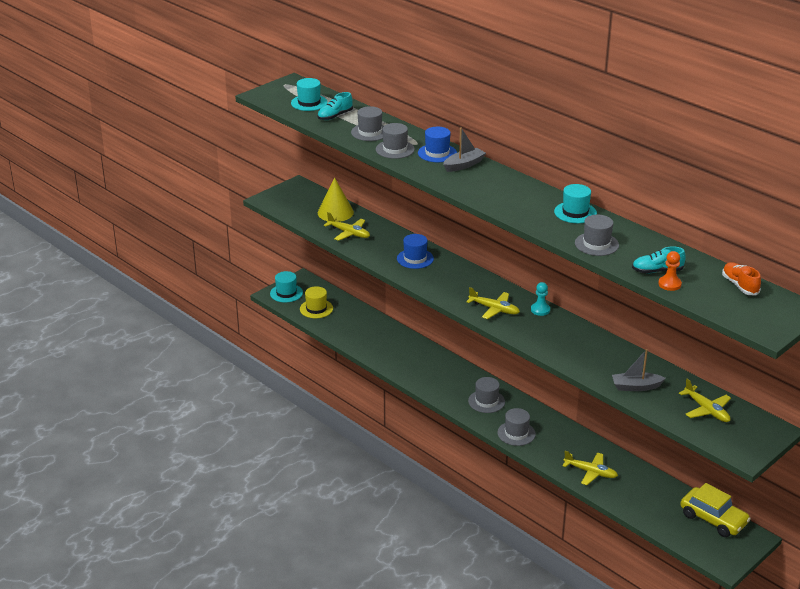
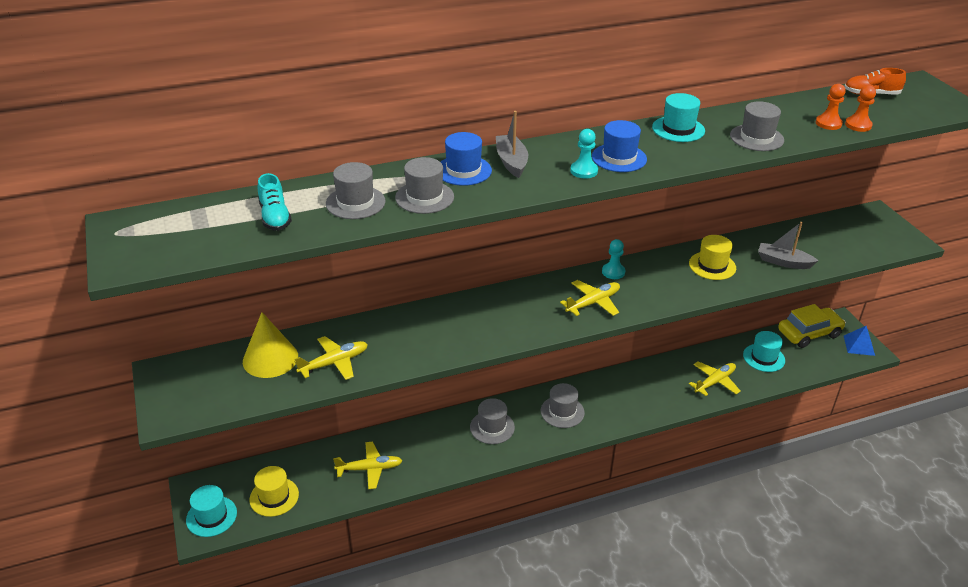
camera: 65 degrees left, 5 degrees up
(309, 103) = (206, 227): turquoise hat -> turquoise hat (763, 358)
(415, 258) = (442, 326): blue hat -> blue hat (619, 158)
(477, 190) = (584, 171): none -> turquoise pawn
(516, 433) = (629, 410): grey hat -> grey hat (492, 427)
(594, 353) = (712, 266): none -> yellow hat
(636, 387) = (783, 262): grey boat -> grey boat turned 90 degrees clockwise
(657, 271) = (828, 123): turquoise shoe -> orange pawn
(706, 410) = (835, 236): yellow plane -> yellow plane (369, 469)
(727, 554) = (859, 345): none -> blue pyramid

